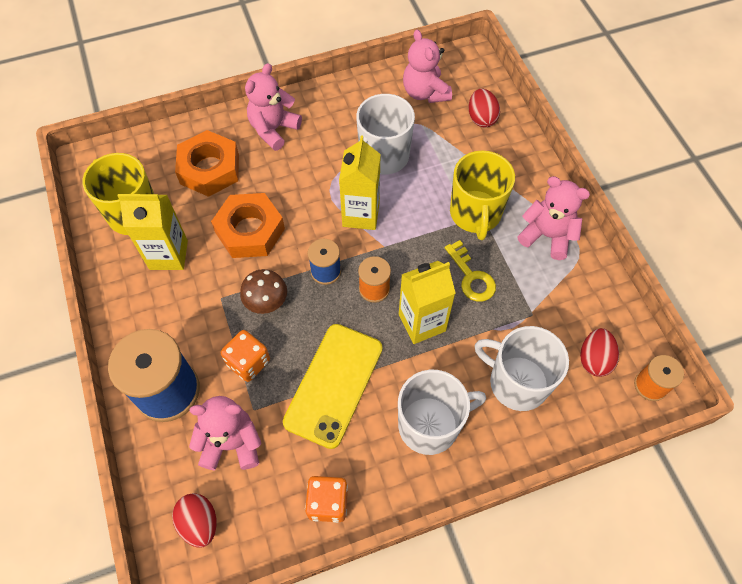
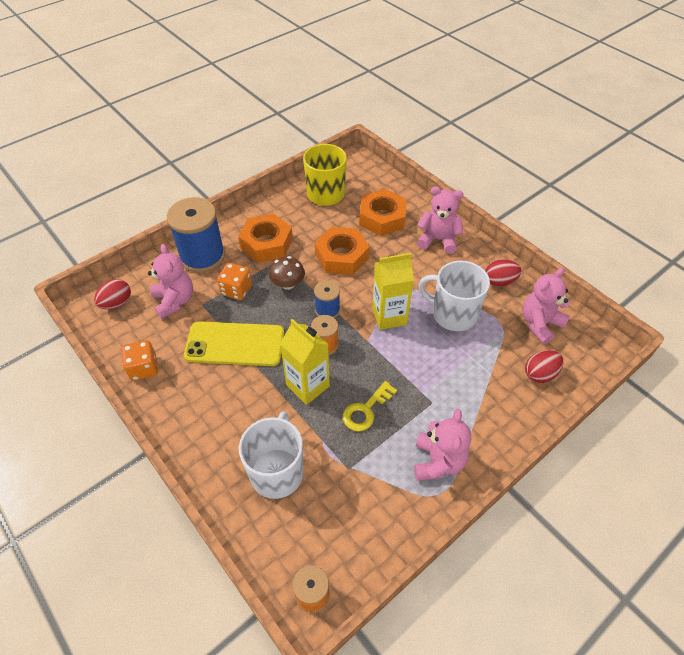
camera: 70 degrees right, 10 degrees down
(168, 255) = (302, 221): yellow carton -> none
(184, 307) = (266, 243): none -> orange nut
(430, 425) = (220, 416): white mug -> none
(475, 214) = (432, 396): yellow mug -> none
(594, 359) = (322, 534): red egg -> red egg (499, 281)

